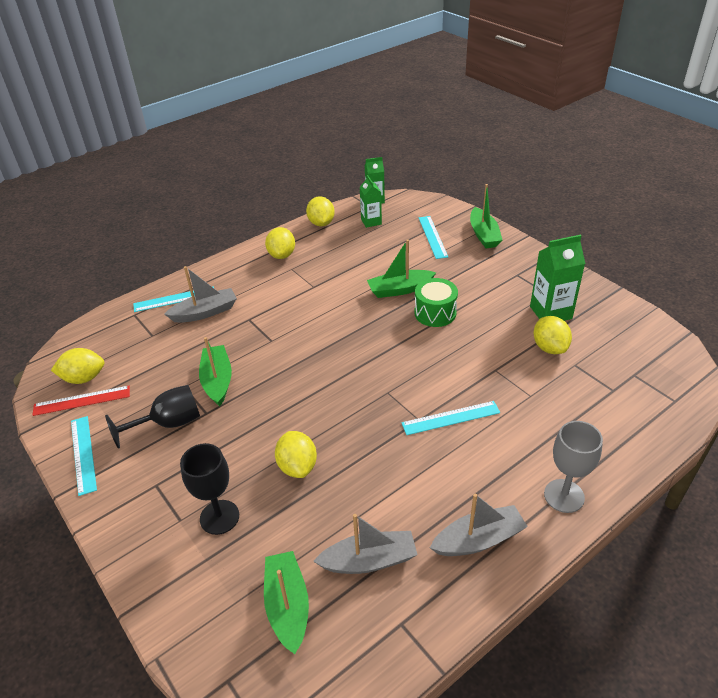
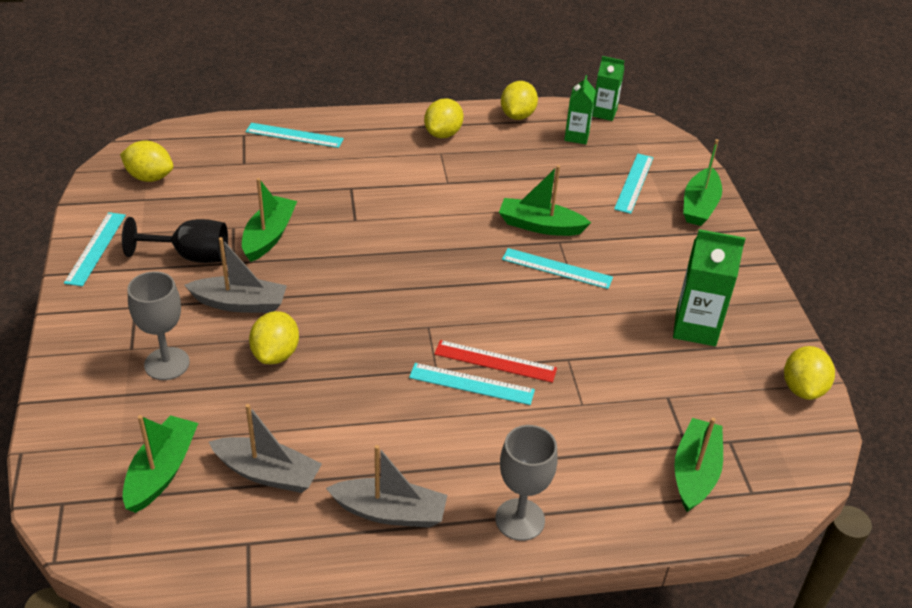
camera: 25 degrees right, 0 degrees up
(82, 400) = (132, 198): red ruler -> red ruler (495, 361)
(205, 312) = (313, 162): grey boat -> grey boat (240, 303)
(219, 517) = (167, 364): black goblet -> grey goblet
(435, 313) = (557, 268): green drum -> turquoise ruler
(549, 347) = (655, 365): yellow lemon -> yellow lemon (802, 388)
(633, 405) = (695, 472): none -> green boat

